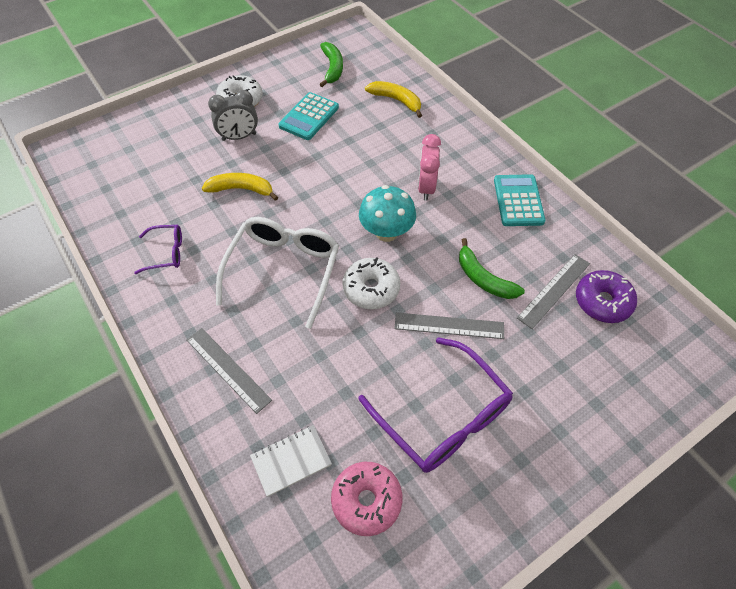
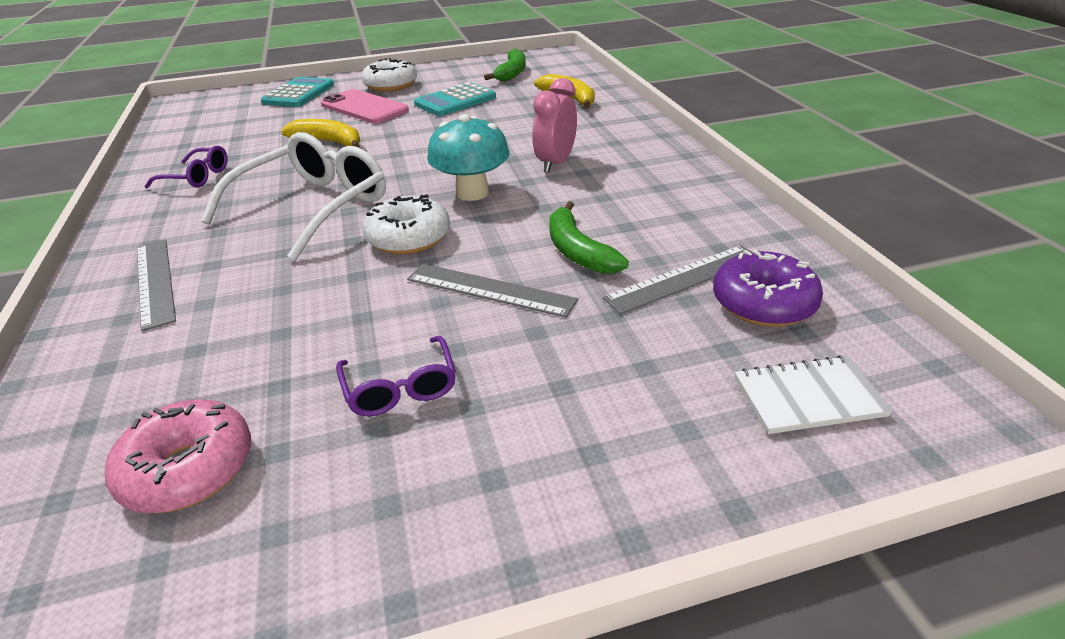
camera: 20 degrees right, 20 degrees down
(239, 137) = (364, 107): grey clock -> pink phone
(291, 461) = (132, 392): white notebook -> white notebook (808, 397)
(442, 415) = (400, 387): purple glasses -> purple glasses, size x0.50
(518, 201) = (680, 187): turquoise calculator -> turquoise calculator (299, 94)

